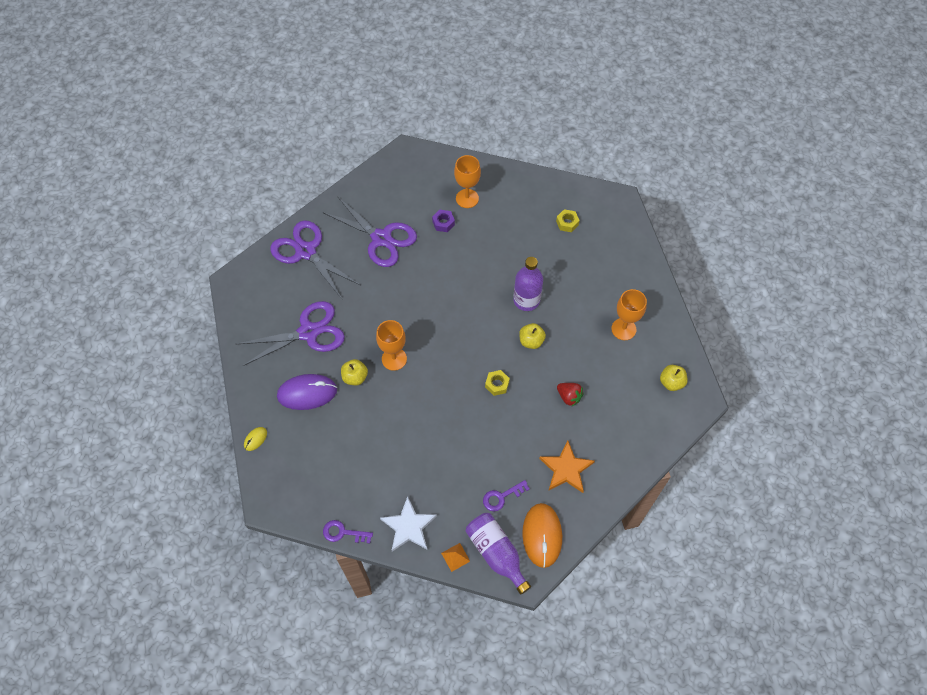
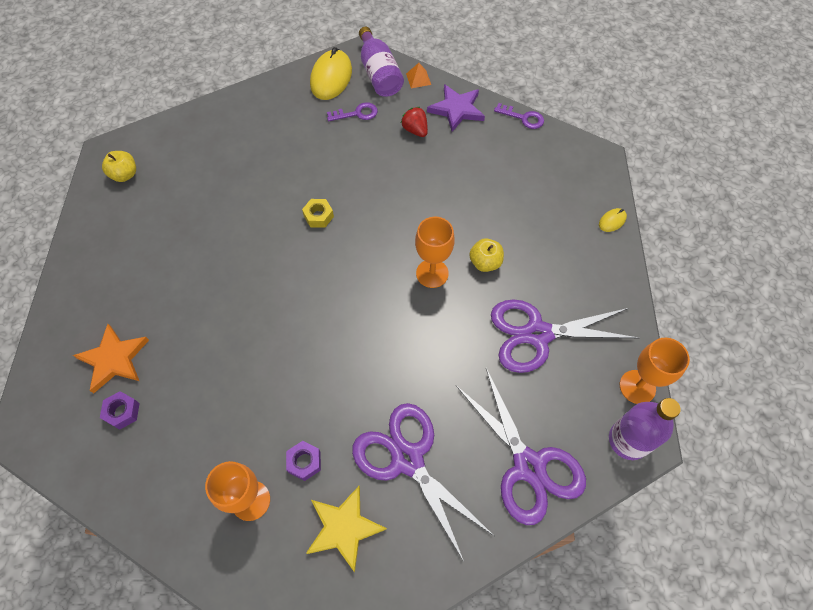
camera: 165 degrees left, 0 degrees up
(307, 393) = (547, 257): purple mouse -> none
(408, 526) = (456, 109): white star -> purple star
(409, 198) = (344, 528): none -> yellow star
(526, 300) = (237, 308): purple bottle -> purple bottle (628, 440)
(531, 341) = (256, 255): yellow apple -> none
(542, 535) = (331, 78): orange mouse -> yellow mouse
(566, 469) = (282, 122): orange star -> orange star (114, 359)
(567, 223) = (122, 412): yellow nut -> purple nut
(569, 397) = (244, 185): red strawberry -> red strawberry (415, 130)
(623, 329) = (139, 243): orange goblet -> orange goblet (637, 387)

